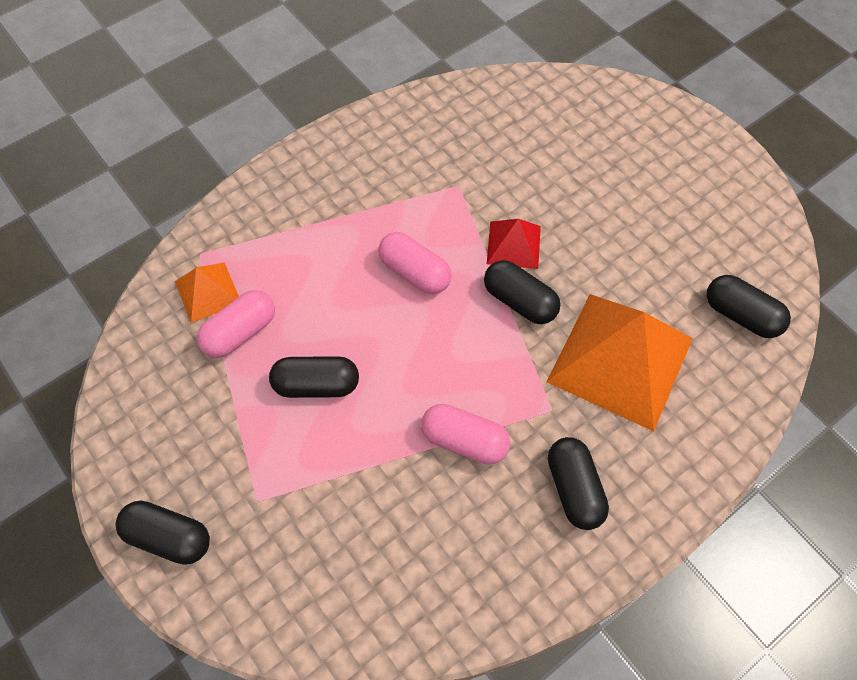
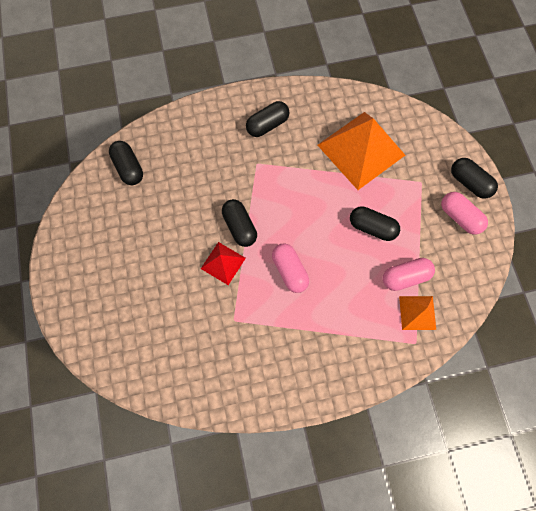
camera: 155 degrees left, 10 degrees up
(464, 440) = (308, 167): pink capsule -> pink capsule (459, 217)
(574, 488) = (267, 125): black capsule -> black capsule turned 45 degrees clockwise
(620, 360) = (207, 172): orange pyramid -> orange pyramid (361, 150)

